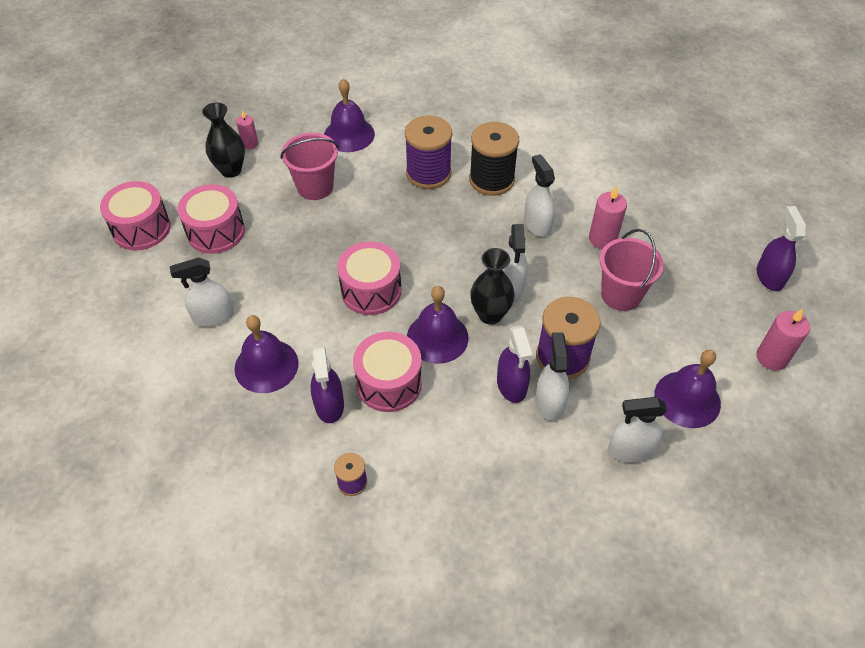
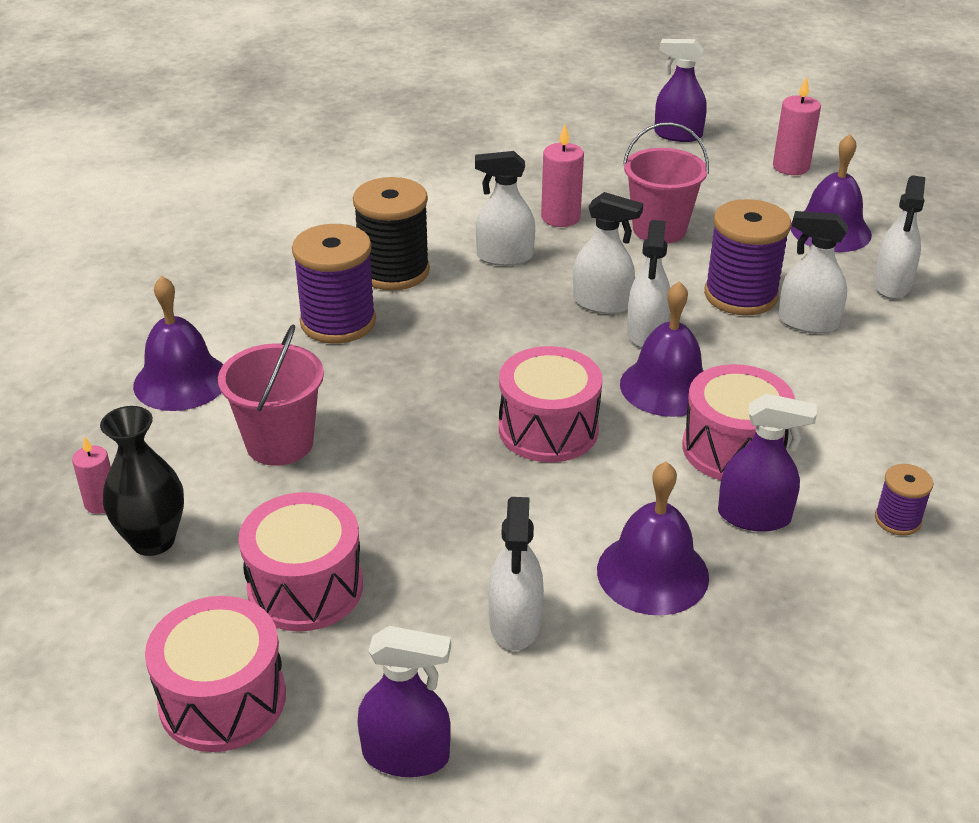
camera: 70 degrees left, 15 degrees down
(490, 314) = (646, 333): black vase -> white spray bottle
(511, 385) = (772, 344): purple spray bottle -> purple spray bottle (406, 755)

